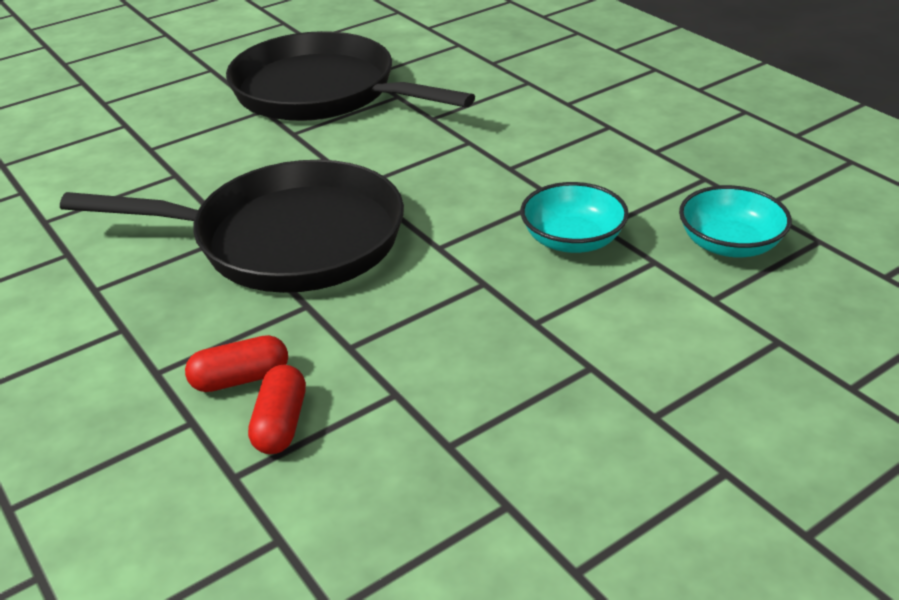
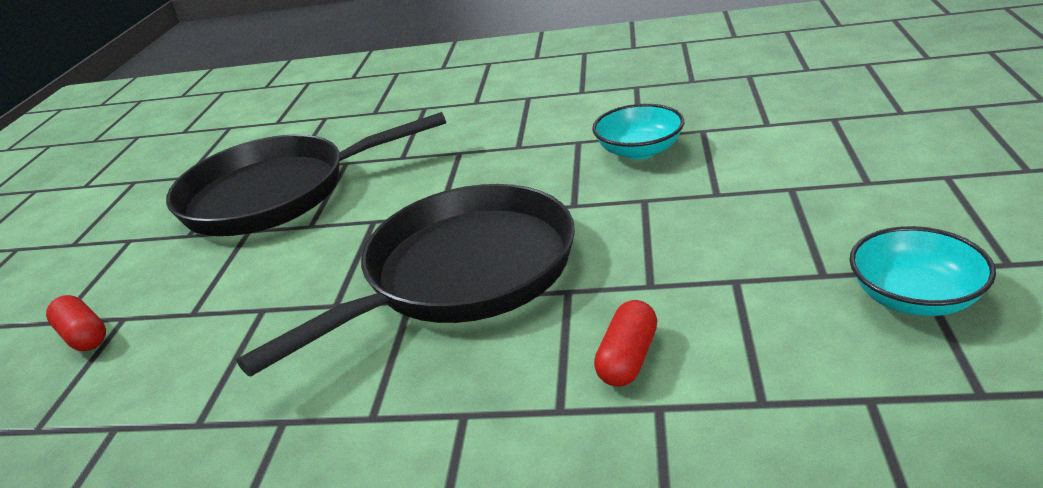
camera: 45 degrees left, 5 degrees down
(280, 424) = (715, 353): red capsule -> red capsule (83, 336)
(729, 244) = (717, 101): turquoise bowl -> turquoise bowl (915, 297)

